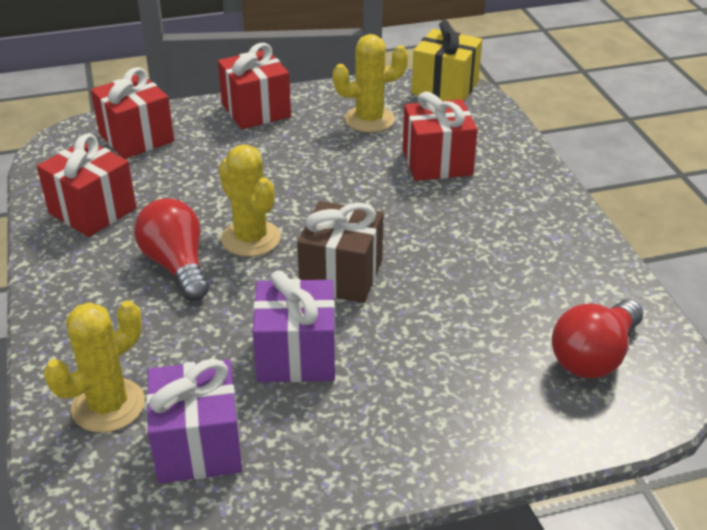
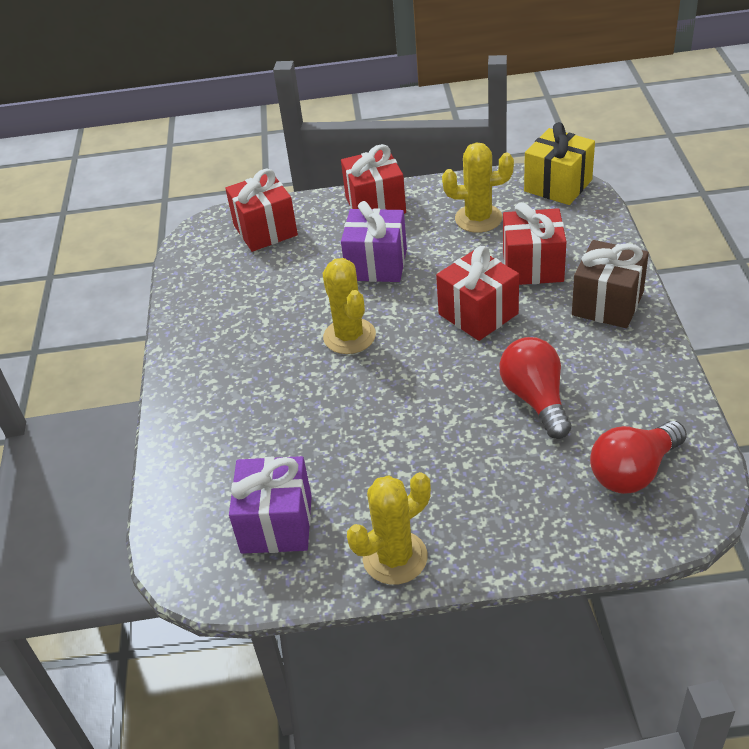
camera: 15 degrees right, 5 degrees up
(92, 211) = (219, 302): red gift -> red gift (478, 314)
(108, 406) = (210, 483): yellow cactus -> yellow cactus (395, 557)
(177, 265) = (282, 359): red light bulb -> red light bulb (535, 399)
(296, 355) = (370, 450): purple gift -> purple gift (376, 264)
(341, 275) = (422, 377): brown gift -> brown gift (607, 304)

